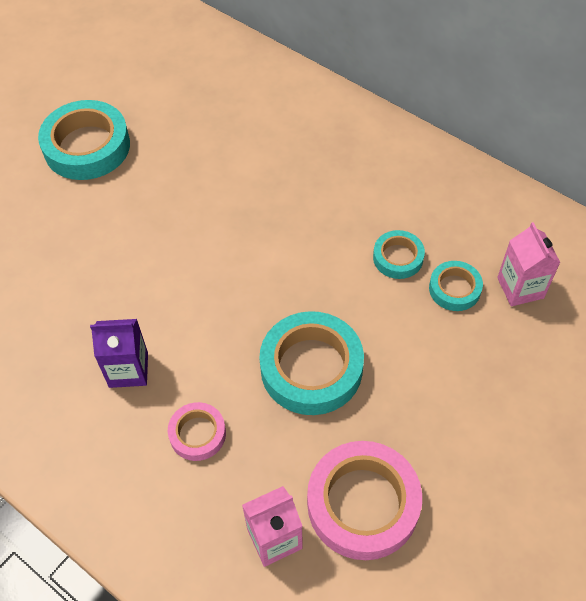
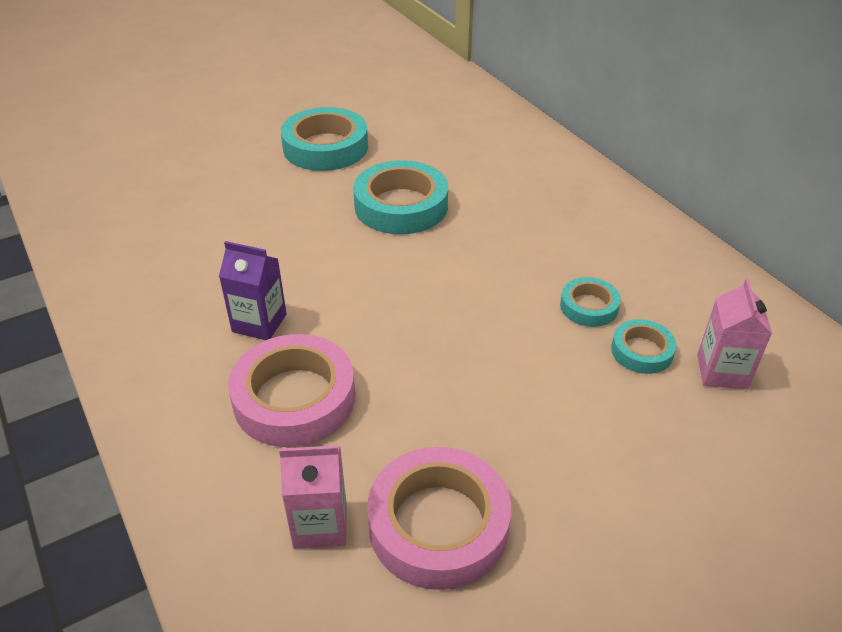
camera: 20 degrees right, 15 degrees down
(197, 434) = (294, 398): pink tape -> pink tape, size x1.88
(311, 368) = (446, 376): turquoise tape -> turquoise tape (401, 206)

